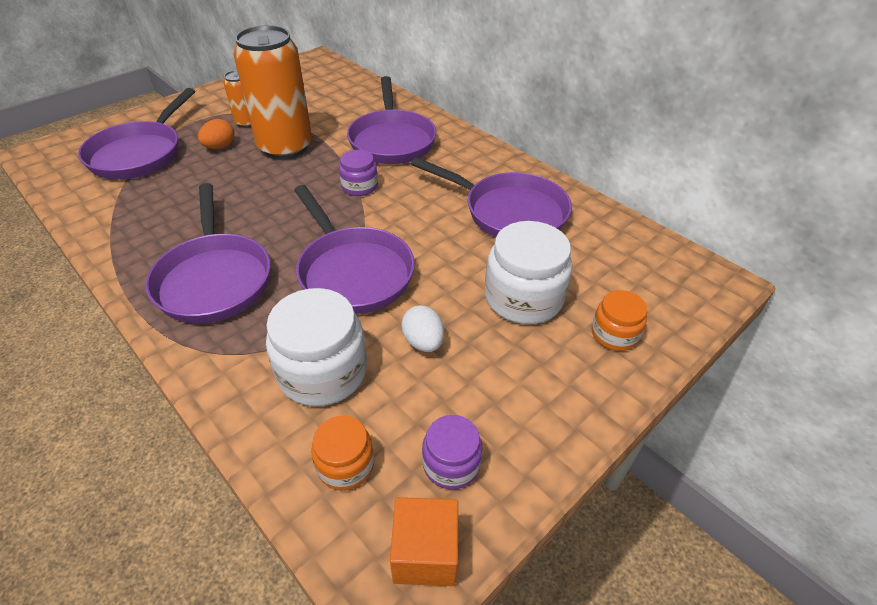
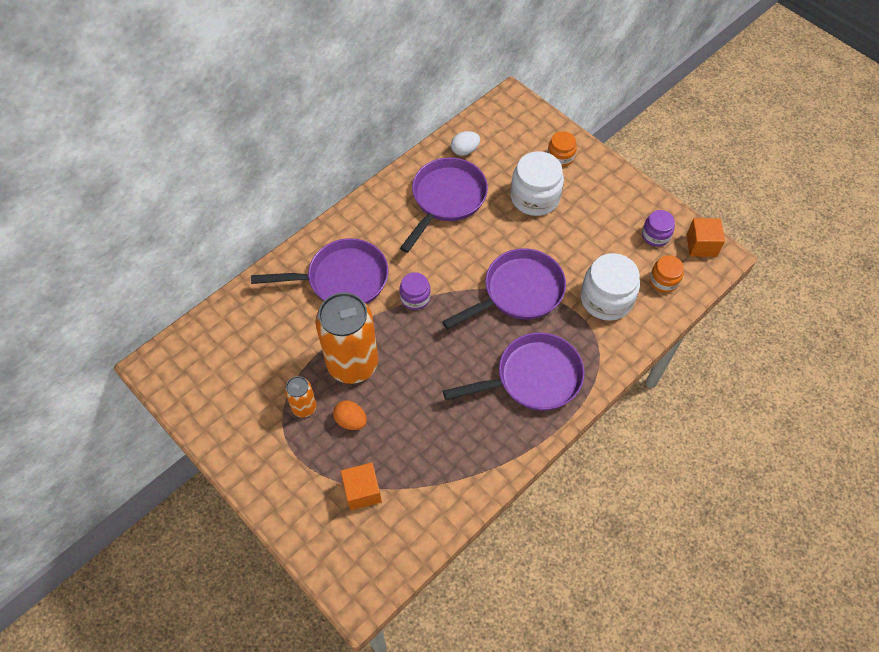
camera: 90 degrees left, 15 degrees up
(139, 154) = (362, 491): purple pan -> orange cube
(423, 342) = (577, 249): white egg -> white egg (465, 150)

